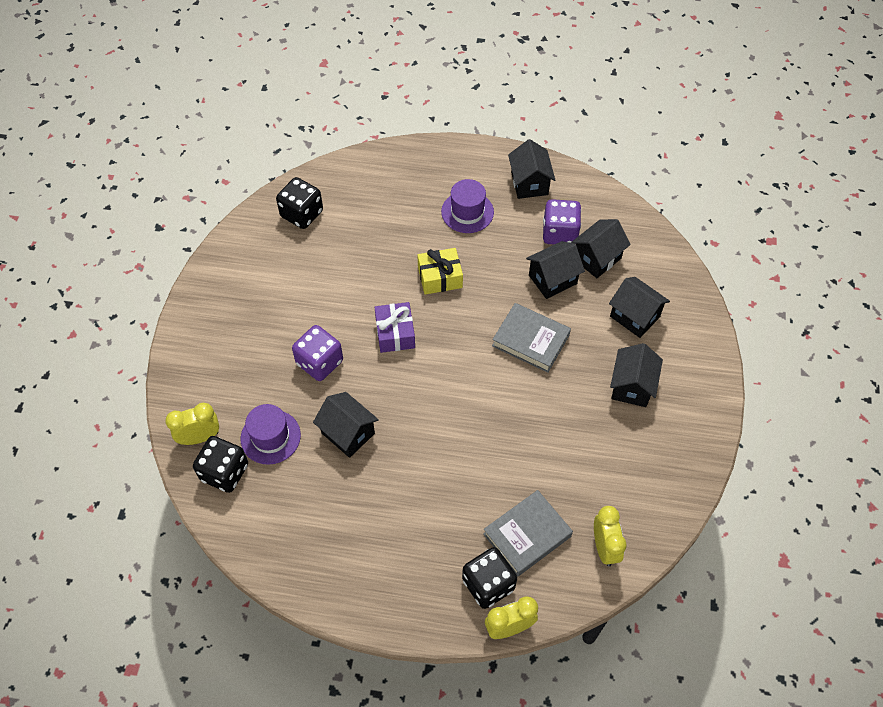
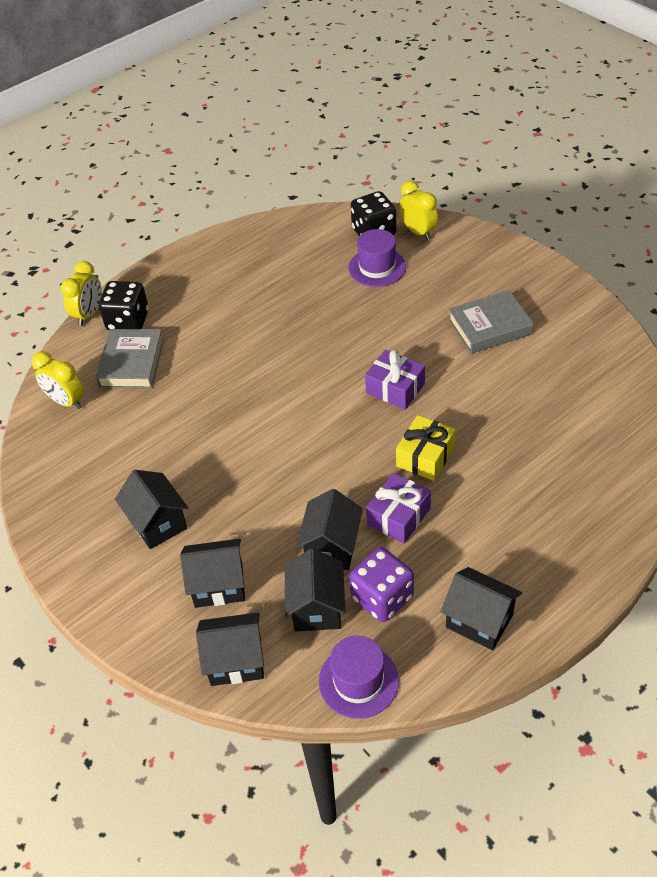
camera: 135 degrees right, 10 degrees down
(200, 437) = (418, 232): yellow clock -> yellow clock turned 60 degrees counterclockwise
(302, 214) = (607, 396): black dice -> none
(319, 362) = (416, 325): purple dice -> none
(348, 433) = (331, 310): black house -> black house (236, 661)
(467, 212) = (489, 532): purple hat -> purple hat (358, 681)
(498, 261) = (398, 516): none -> purple gift
(530, 340) = (285, 480): grey book -> grey book (489, 326)

